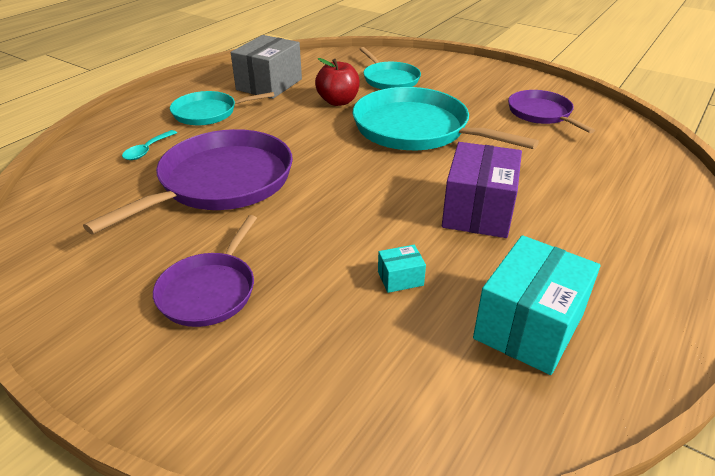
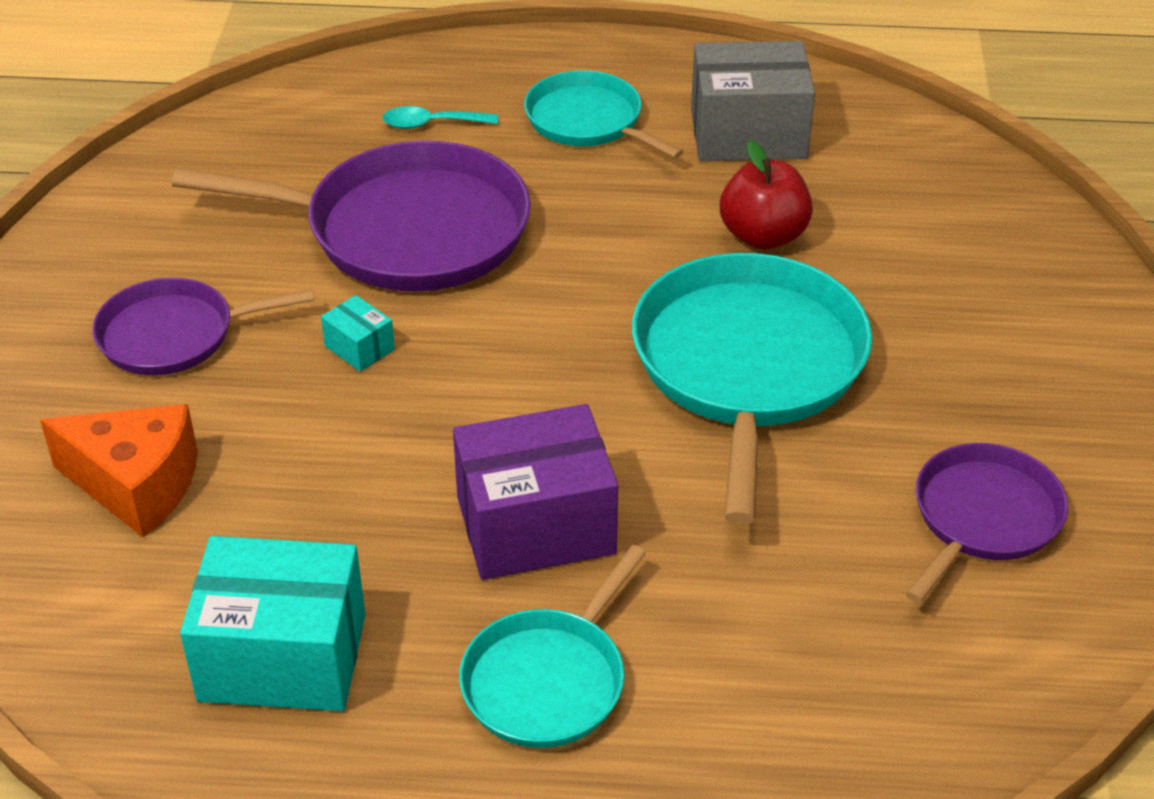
camera: 60 degrees right, 5 degrees up
(336, 348) = (137, 485): none -> orange cheese
(389, 79) = (923, 261): turquoise pan -> turquoise pan (548, 680)
(400, 278) = (305, 494): turquoise box -> turquoise box (359, 348)

